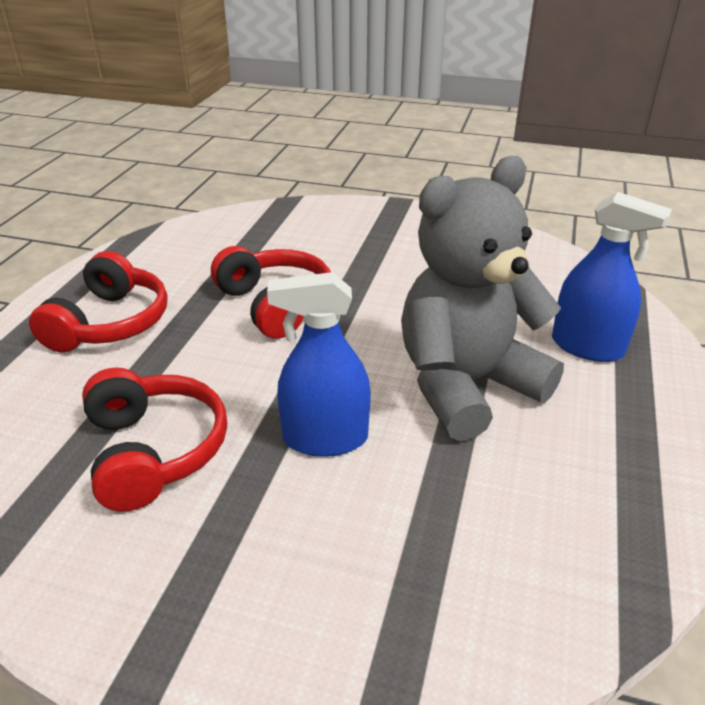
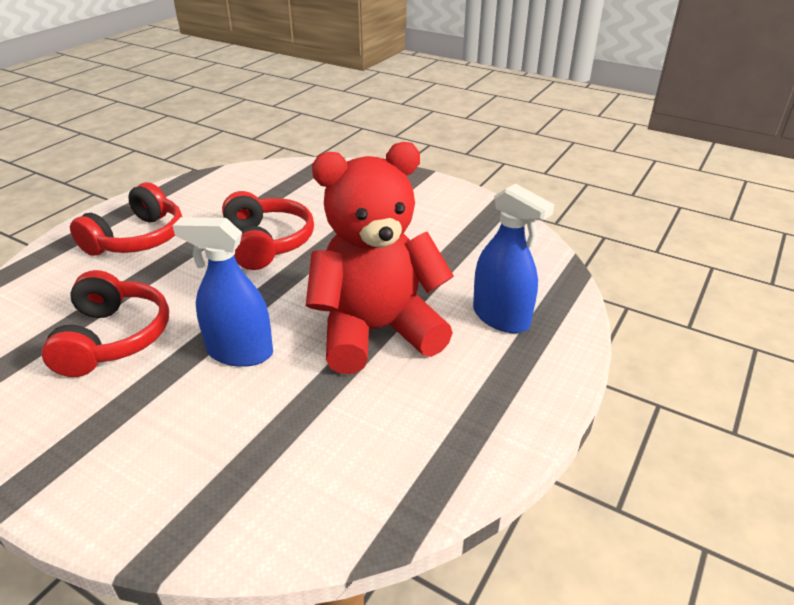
camera: 15 degrees right, 0 degrees up
(466, 385) = (376, 331): grey teddy bear -> red teddy bear

